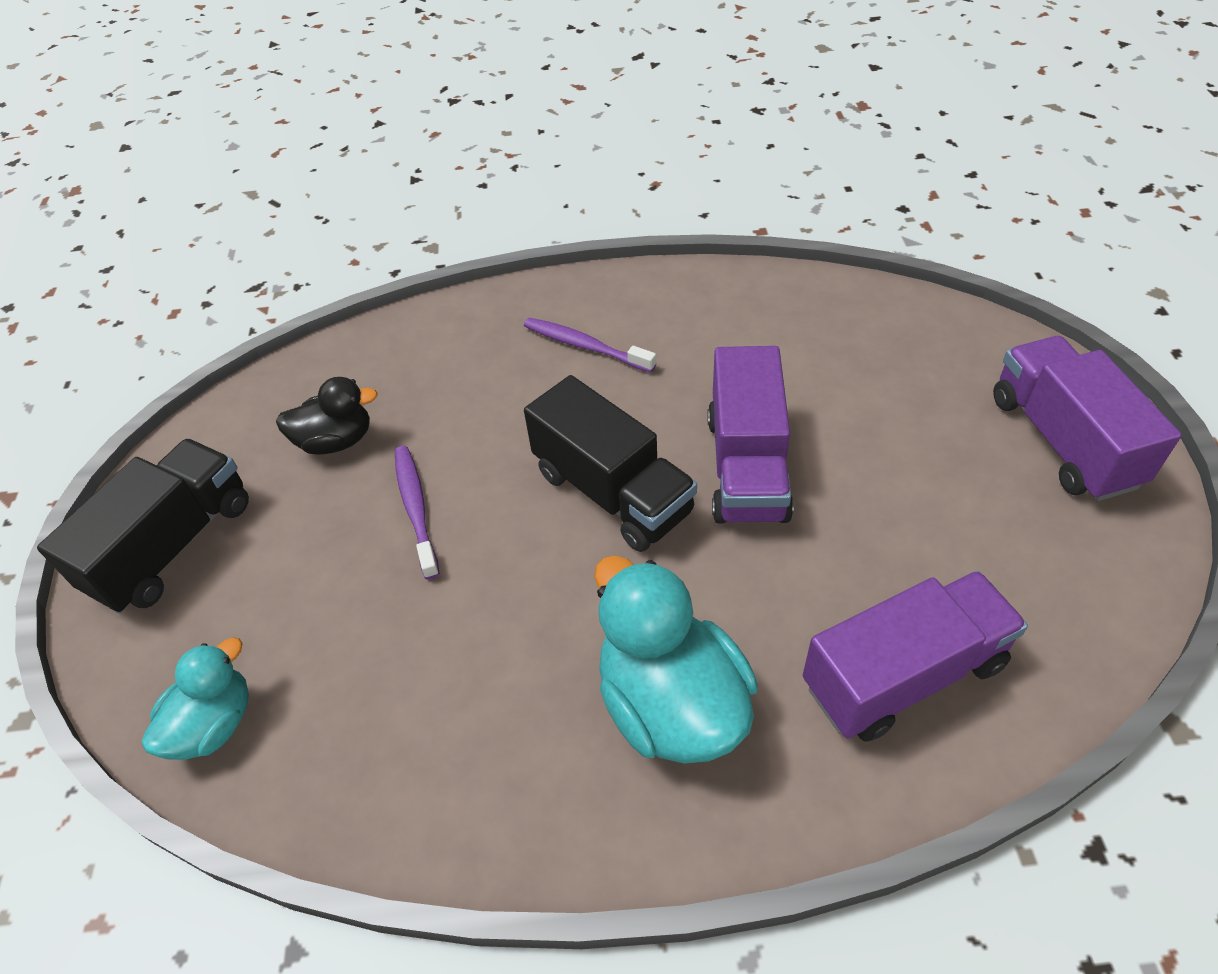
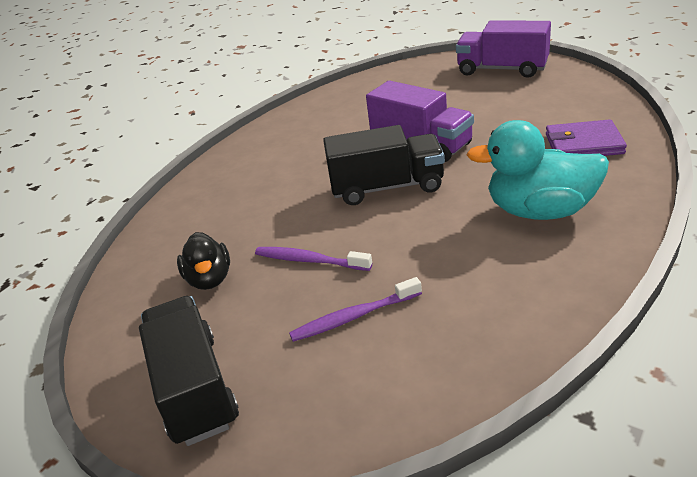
camera: 50 degrees left, 15 degrees down
(214, 724) = (379, 405): turquoise duck -> none
(336, 441) = (209, 279): black duck -> black duck turned 135 degrees clockwise
(585, 346) = (274, 165): purple toothbrush -> purple toothbrush (353, 317)
(903, 675) = (583, 144): purple truck -> purple wallet

